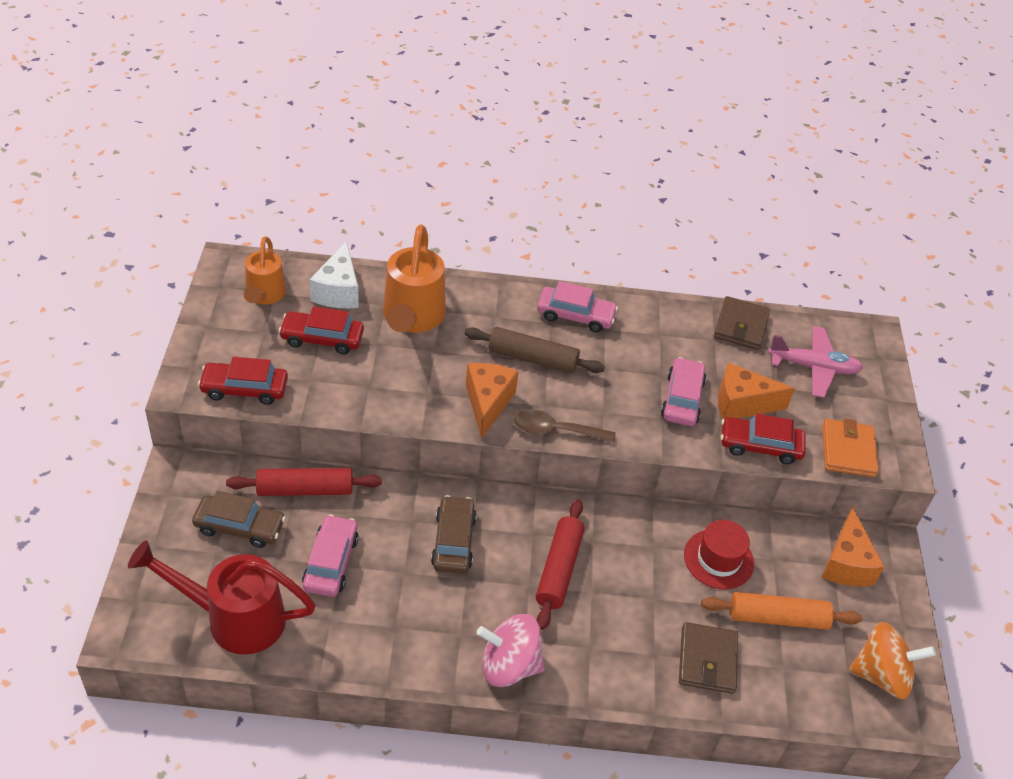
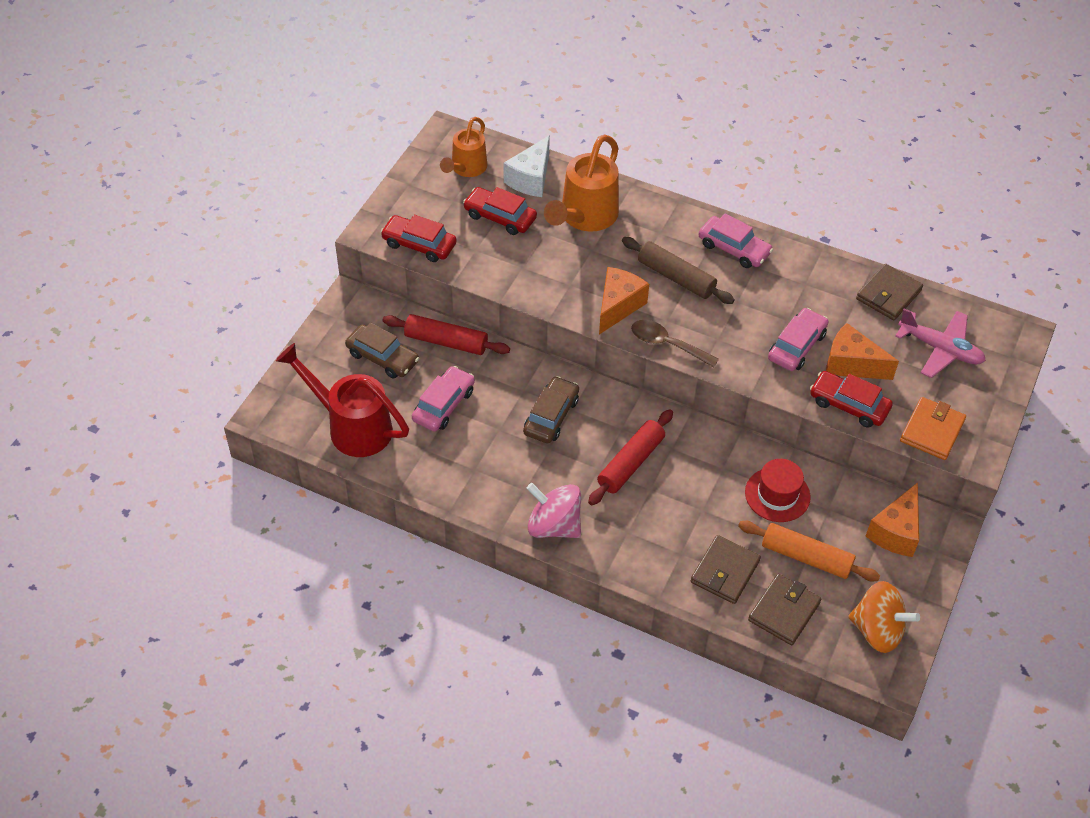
camera: 25 degrees right, 5 degrees up
(785, 685) = (784, 611): none -> brown wallet

